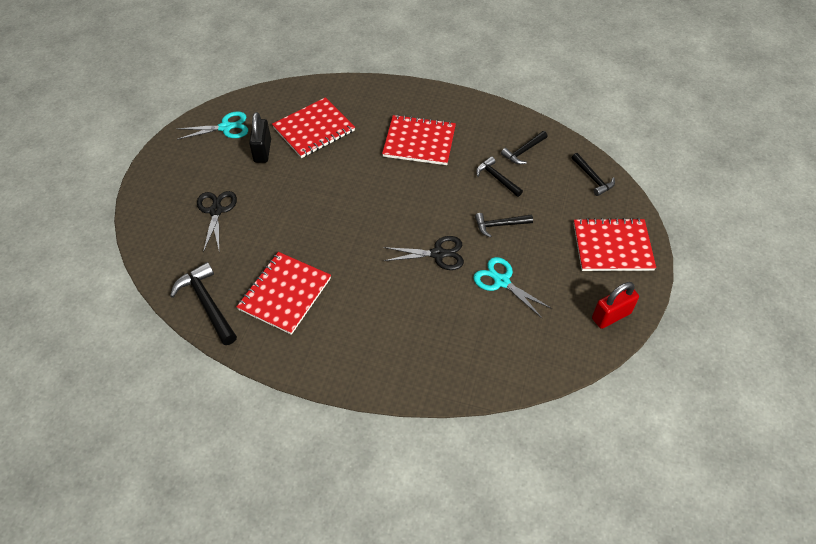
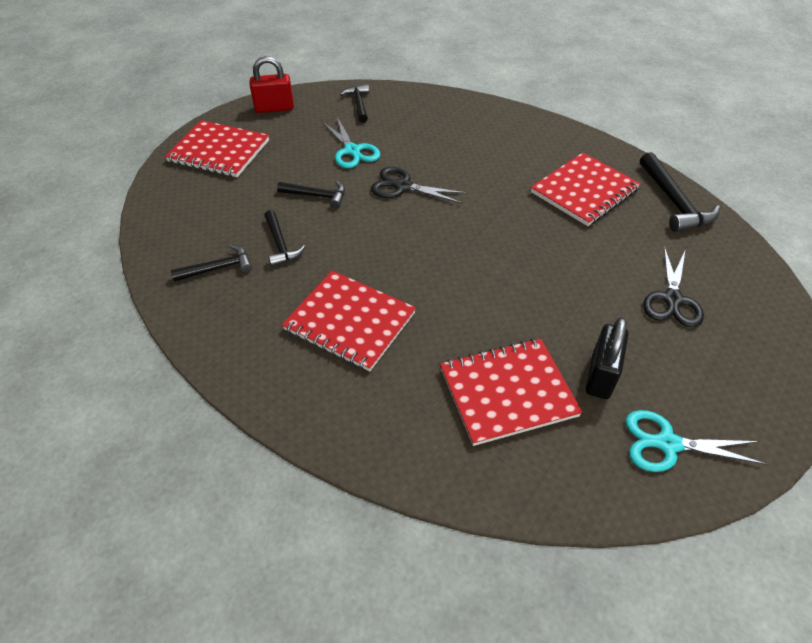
camera: 160 degrees left, 5 degrees down
(592, 178) = (168, 215): black hammer -> black hammer (358, 104)

